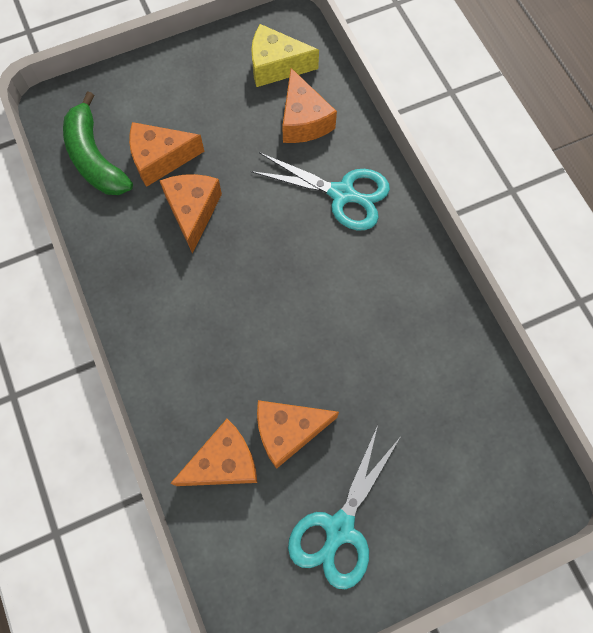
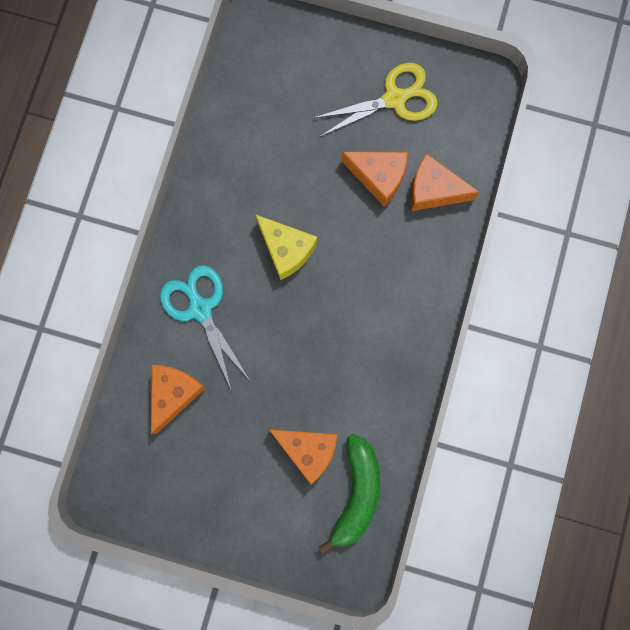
camera: 140 degrees left, 10 degrees up
(193, 212) = (318, 384): orange cheese -> none
(276, 66) = (151, 462): yellow cheese -> yellow cheese (286, 249)
(339, 529) = (395, 99): turquoise scissors -> yellow scissors

